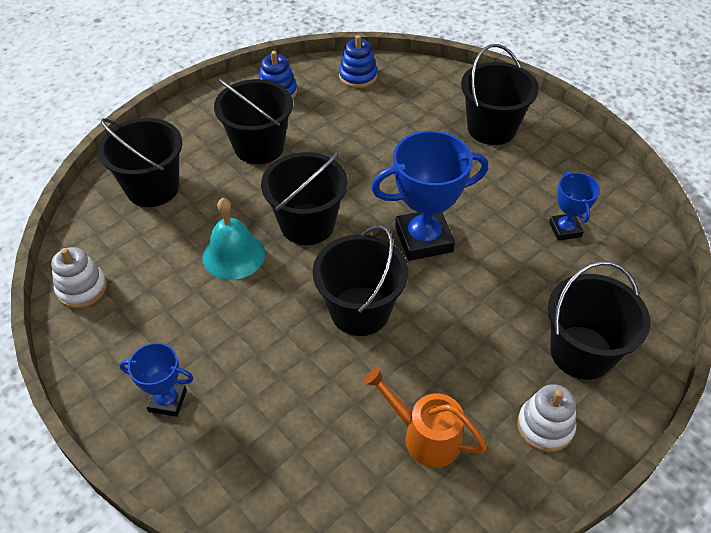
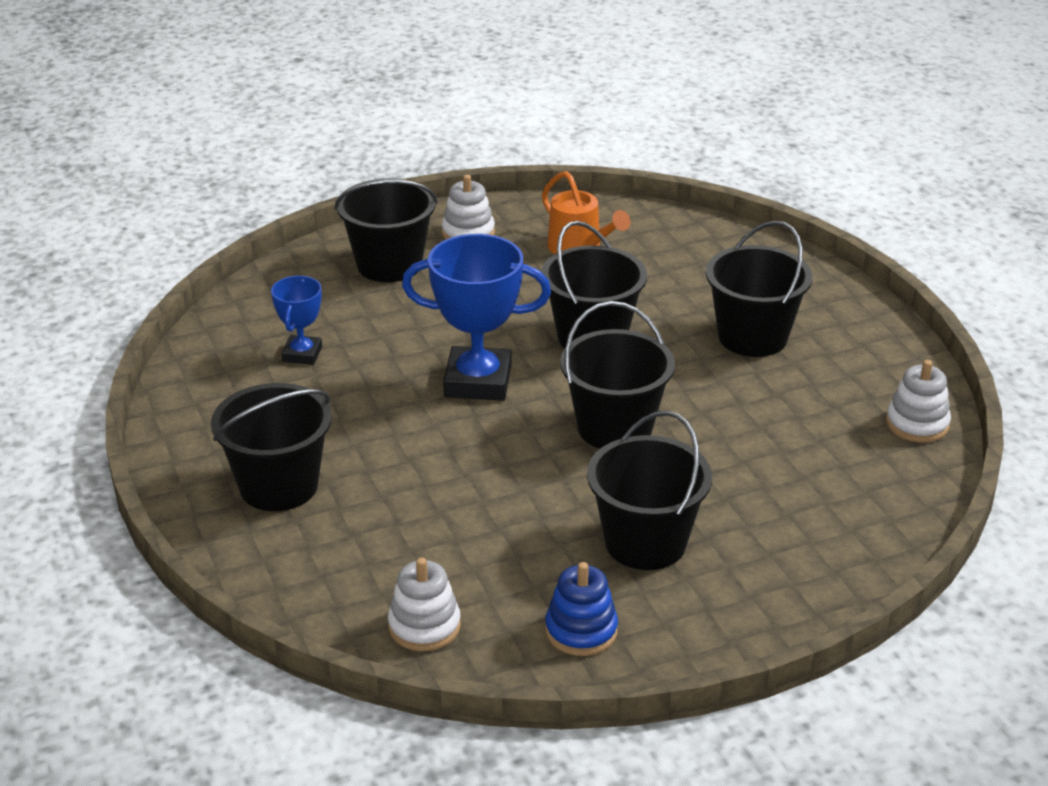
camera: 160 degrees left, 15 degrees down
(152, 188) = (821, 520): black bucket -> black bucket (752, 337)
(167, 401) = (818, 315): blue trophy -> none
(233, 255) = (721, 416): turquoise bell -> none
(358, 76) = (424, 626): blue stacking toy -> white stacking toy

